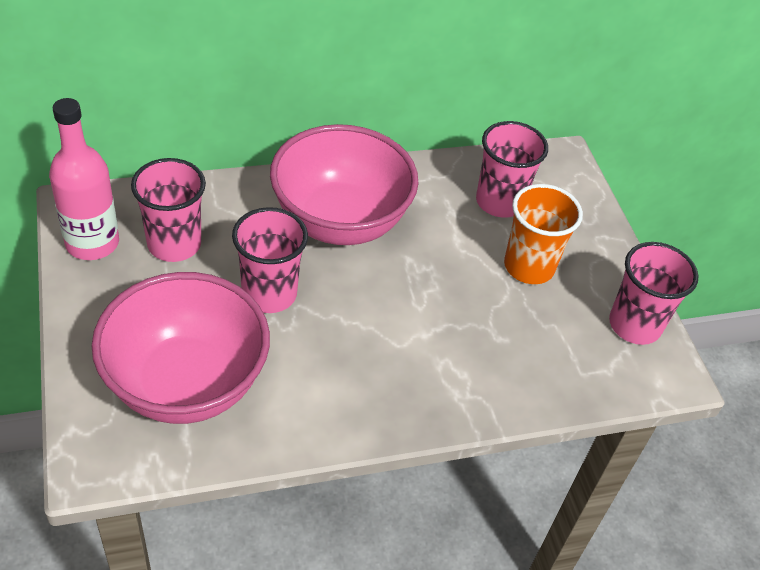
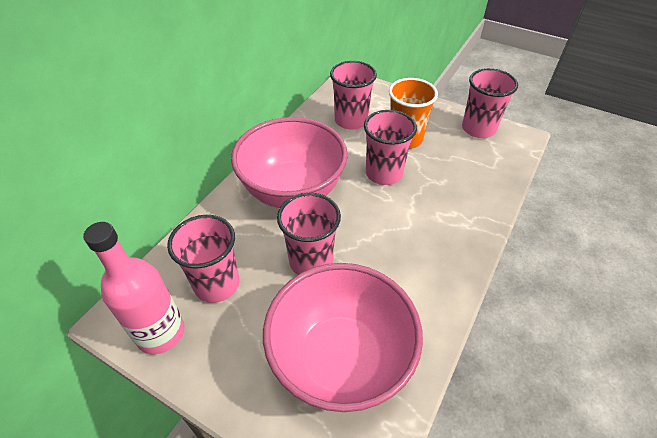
camera: 40 degrees left, 0 degrees up
(451, 280) = (384, 173): none -> pink cup

